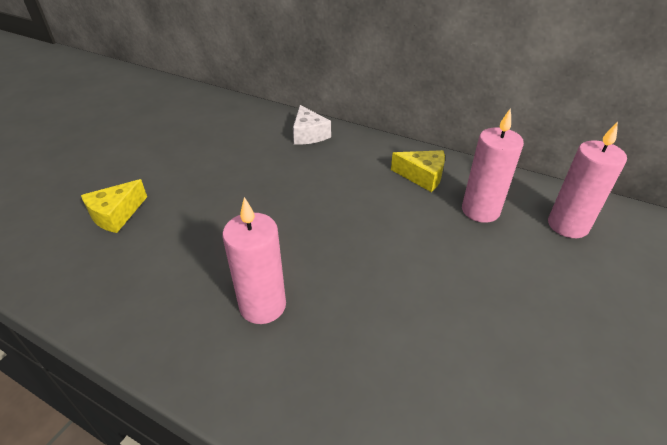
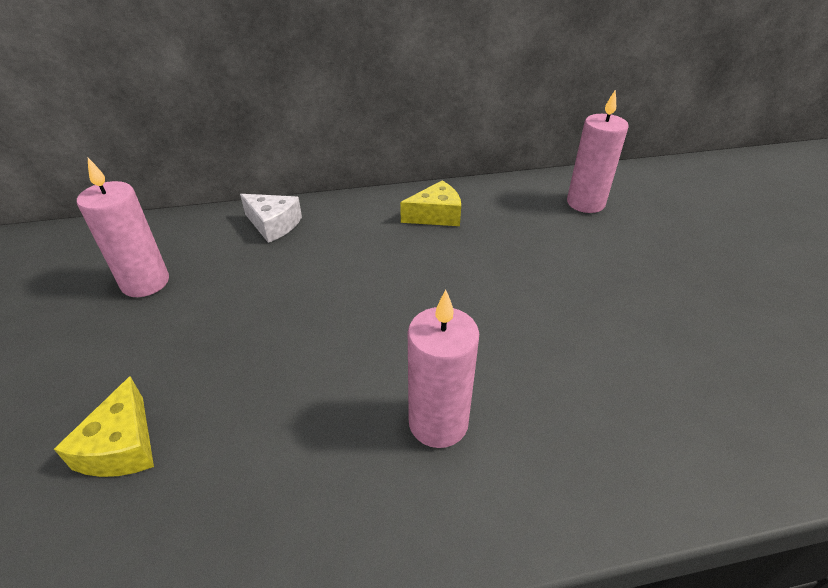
camera: 40 degrees left, 0 degrees up
(480, 210) = (515, 222): pink candle -> pink candle (145, 283)

